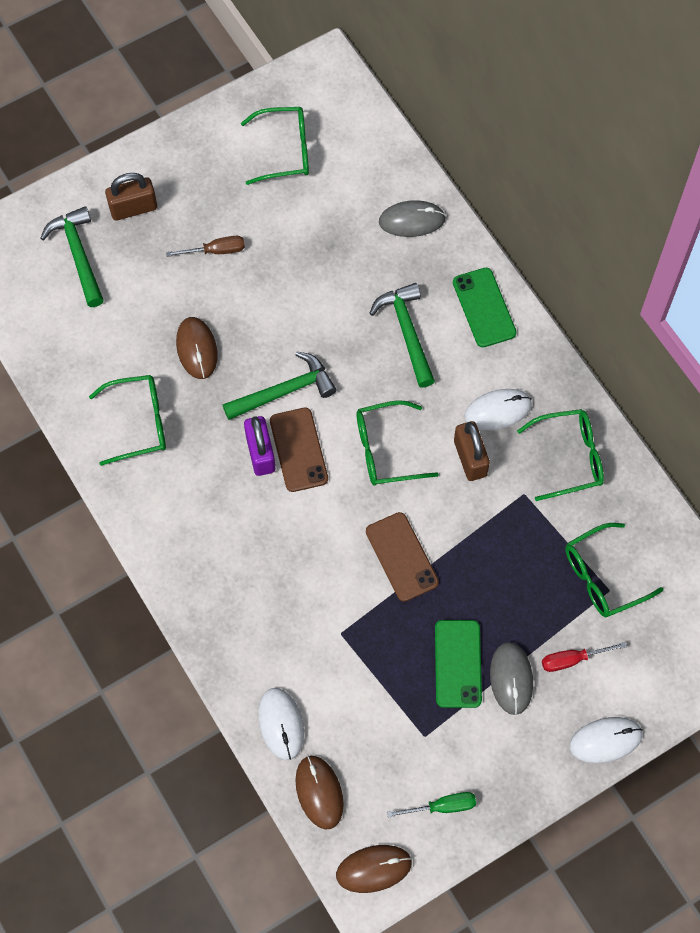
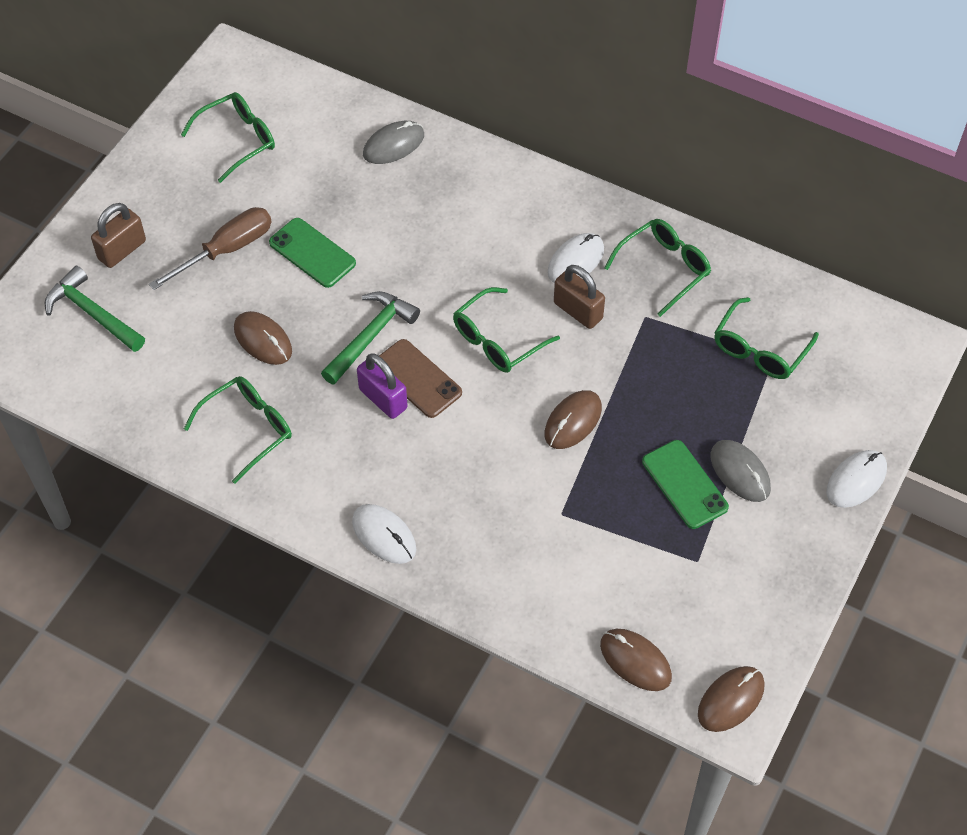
camera: 30 degrees left, 10 degrees down
(216, 251) = (226, 250): brown screwdriver -> brown screwdriver, size x1.67
(281, 724) = (559, 621): white mouse -> white mouse (384, 535)
(401, 557) = (573, 421): brown phone -> brown mouse
(407, 332) = (450, 235): green hammer -> none
(442, 806) = (754, 612): green screwdriver -> none
(484, 307) = (506, 185): green phone -> green phone (312, 253)
(572, 659) = (781, 429): red screwdriver -> none

